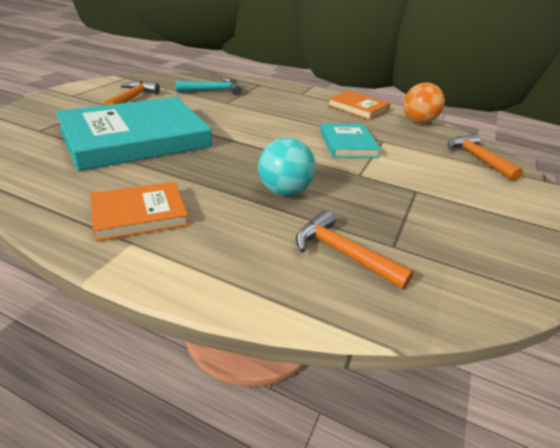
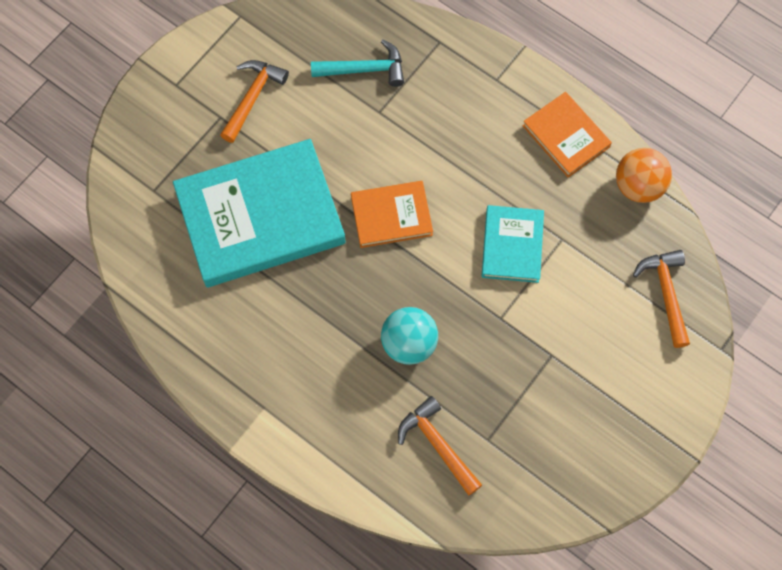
camera: 15 degrees right, 35 degrees up
(139, 214) = (268, 368): orange book -> orange book (391, 216)

